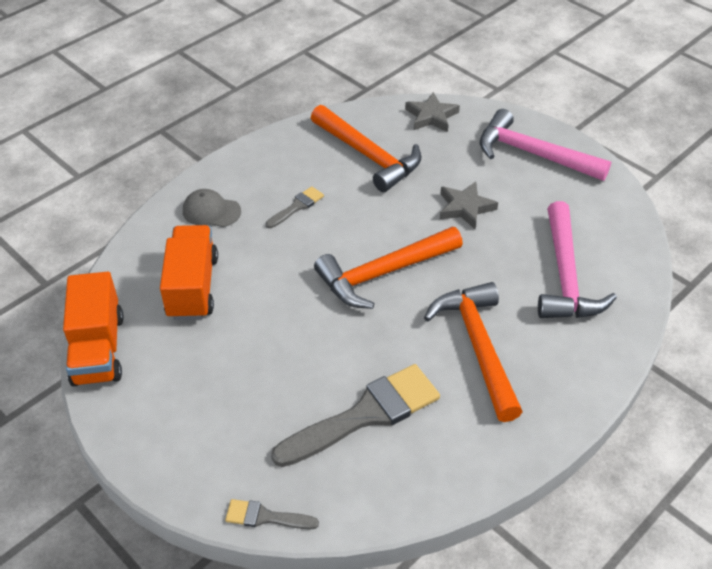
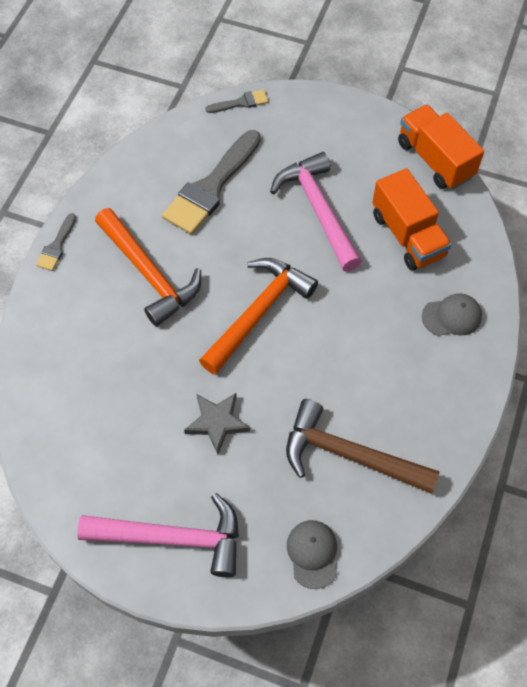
camera: 155 degrees right, 15 degrees up
(297, 206) = (378, 355): grey brush -> grey brush (57, 246)
(368, 155) = (349, 455): orange hammer -> brown hammer
(431, 116) = (312, 554): grey star -> grey cap
(565, 276) = (94, 376): pink hammer -> pink hammer (318, 210)

